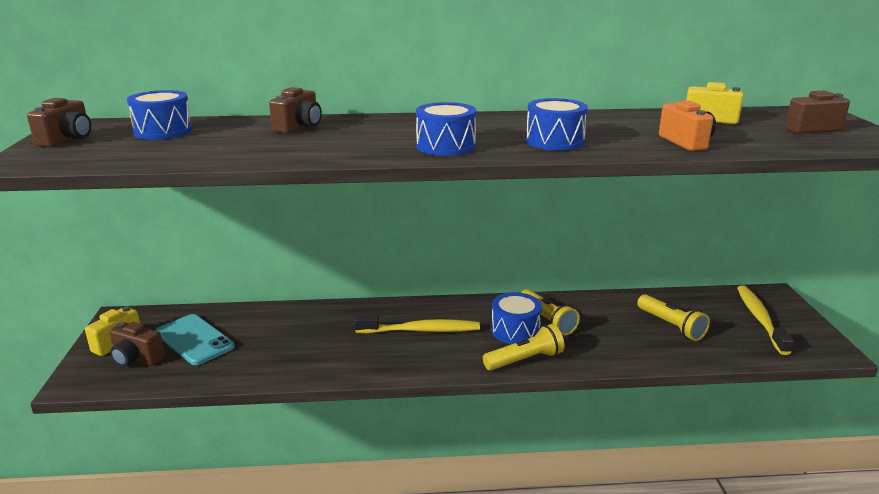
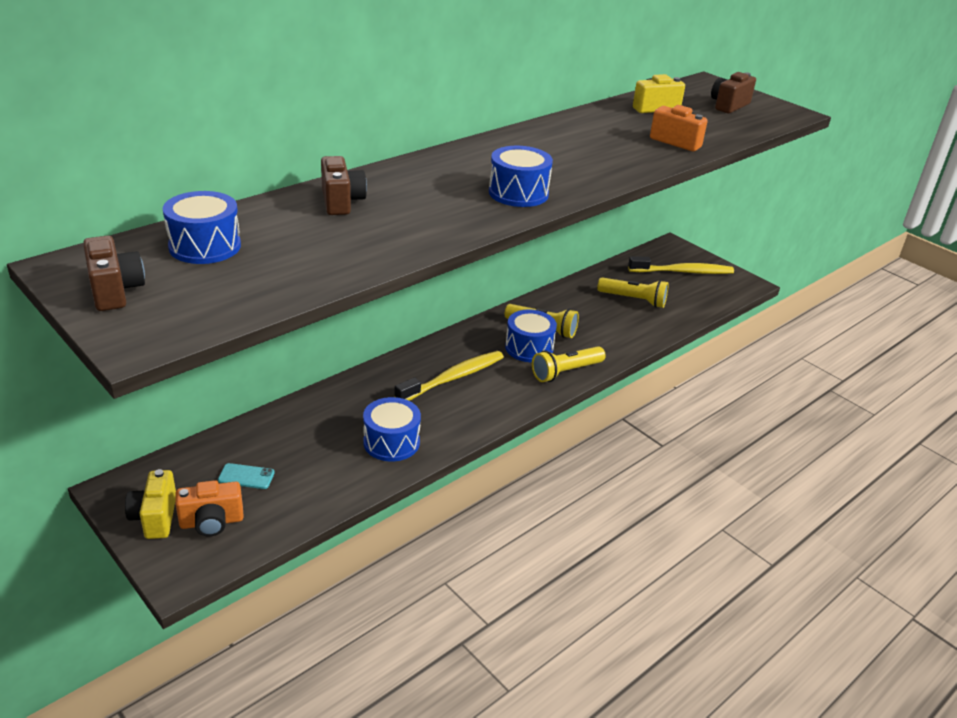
camera: 40 degrees left, 10 degrees up
(136, 358) = (212, 522): brown camera -> orange camera
(194, 340) = (246, 476): turquoise phone -> turquoise phone, size x0.50
(525, 360) = (565, 372): yellow flashlight -> yellow flashlight turned 150 degrees counterclockwise
(554, 141) = (589, 164): blue drum -> blue drum (391, 442)
(760, 319) = (683, 272): yellow toothbrush -> yellow toothbrush turned 120 degrees clockwise

